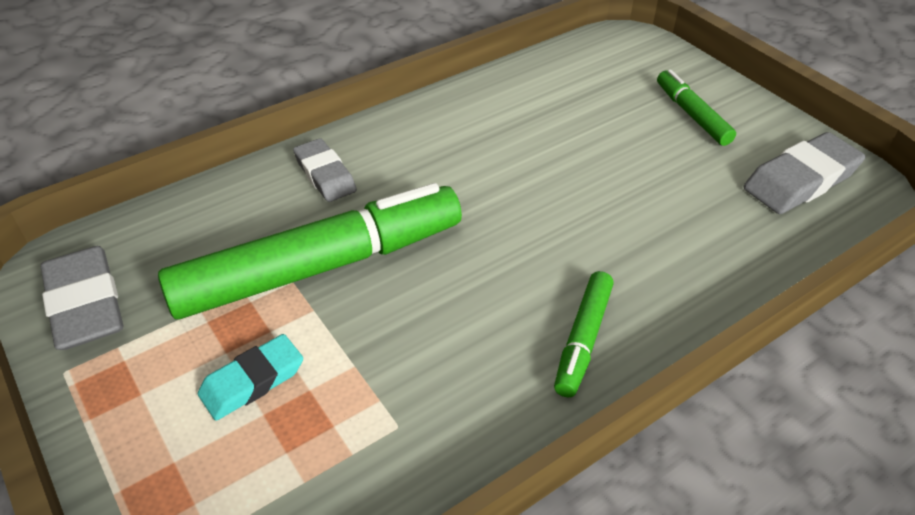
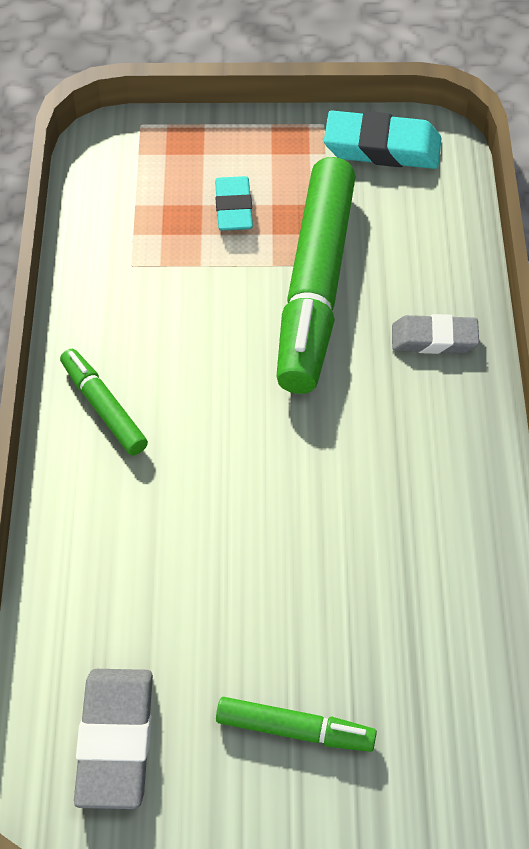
camera: 125 degrees right, 10 degrees up
(86, 304) = (382, 147): grey eraser -> turquoise eraser

